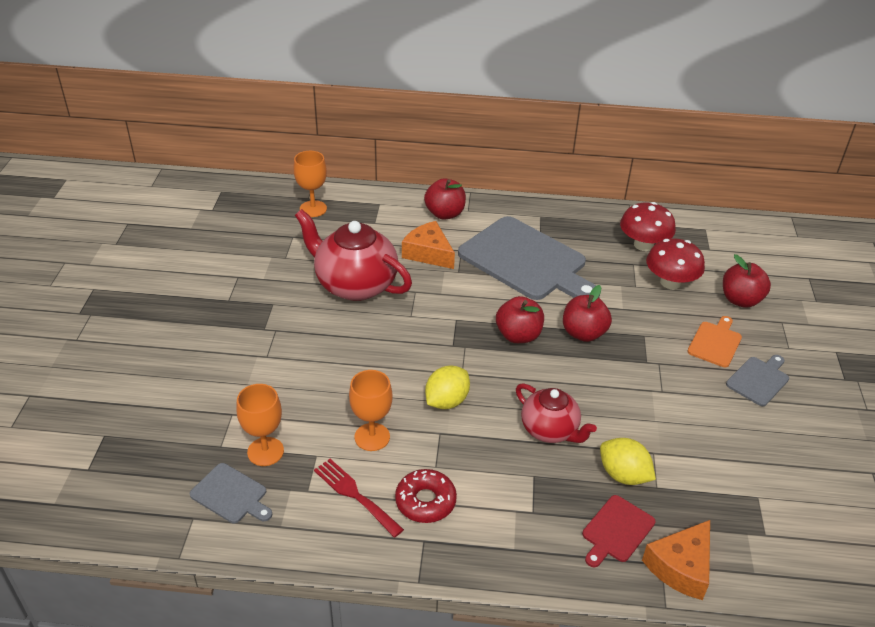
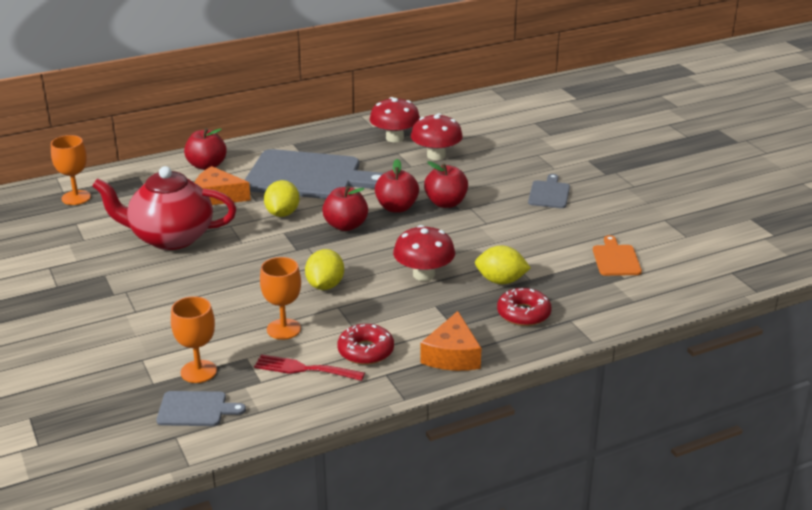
camera: 30 degrees left, 10 degrees down
(470, 296) = (282, 213): none -> yellow lemon
(550, 430) = (424, 274): red teapot -> red mushroom
(616, 531) = (523, 314): red cutting board -> red donut
(681, 567) = (584, 316): orange cheese -> orange cheese (452, 355)
(715, 342) = (500, 182): orange cutting board -> orange cutting board (616, 259)
(740, 300) = (497, 150): red apple -> red apple (446, 203)

